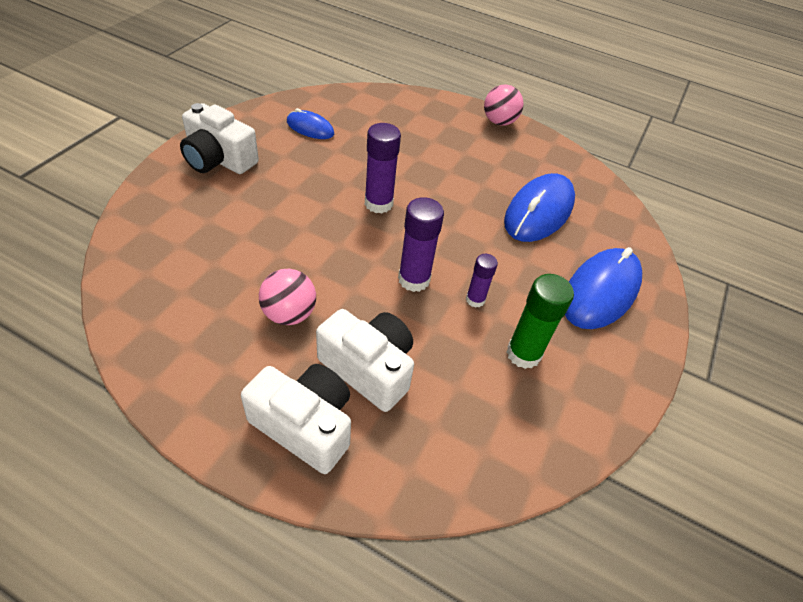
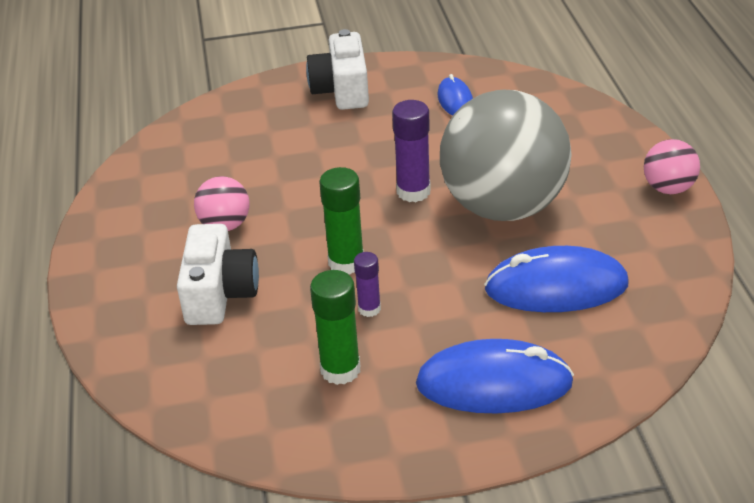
camera: 60 degrees right, 10 degrees down
(305, 425) = (134, 294): white camera -> none
(414, 279) = (346, 262): purple glue stick -> green glue stick
(442, 181) = (503, 206): none -> grey ball

